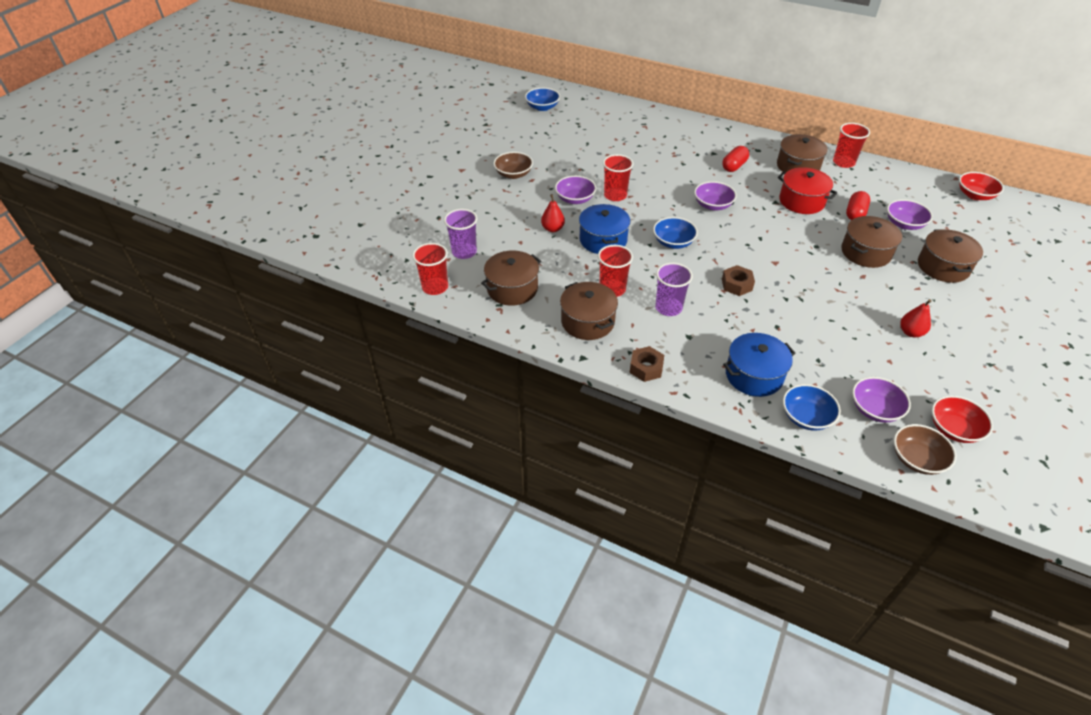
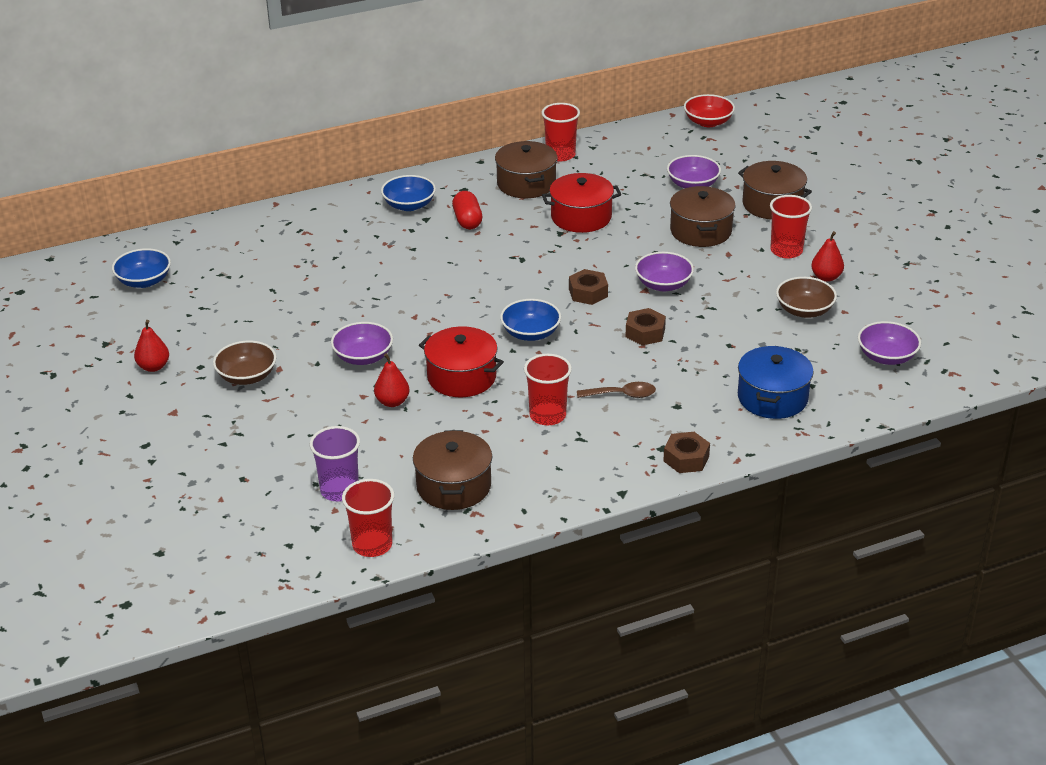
camera: 50 degrees left, 10 degrees down
(486, 145) = (153, 367): none -> red pear
(588, 321) = (574, 460): brown pot -> none
(603, 240) = (461, 377): blue pot -> red pot
(615, 195) = (399, 325): red cup -> red cup (786, 251)
(668, 308) = (622, 395): purple cup -> brown spoon
(712, 205) = (509, 273): purple bowl -> purple bowl (663, 284)
(739, 242) = (588, 293): none -> brown nut
(806, 417) = (853, 400): blue bowl -> blue bowl (409, 205)
(855, 214) = (642, 200): red capsule -> none
(917, 459) = (959, 371): brown bowl -> brown bowl (804, 310)
(954, 429) = (950, 331): red bowl -> none

